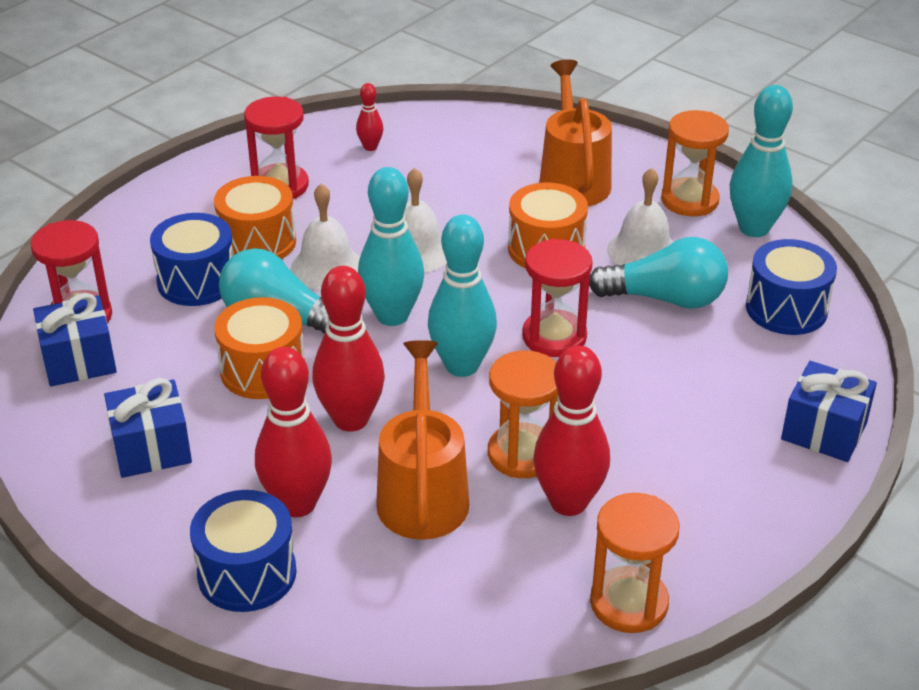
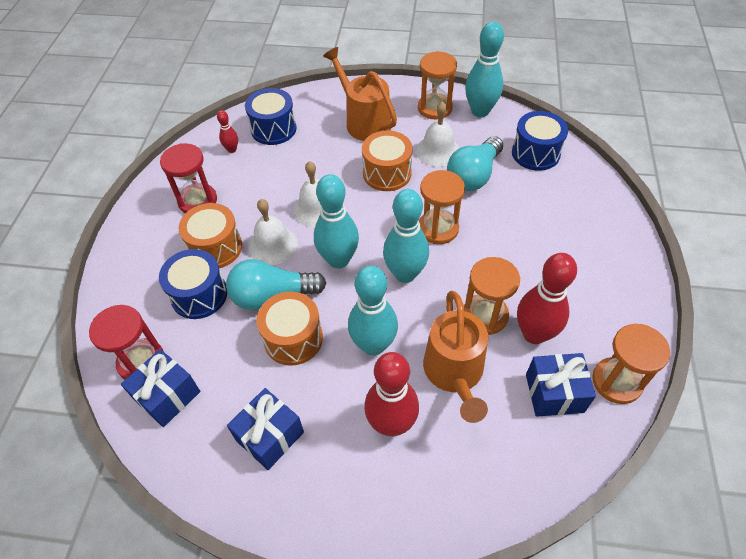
camera: 30 degrees left, 15 degrees up
(247, 573) = (403, 493): blue drum -> blue drum (273, 129)
(351, 419) = (373, 345): red bowling pin -> turquoise bowling pin
(422, 493) = (454, 373): orange watering can -> orange watering can turned 150 degrees counterclockwise
(554, 337) = (438, 228): red hourglass -> orange hourglass
(665, 298) = (473, 175): turquoise light bulb -> turquoise light bulb turned 150 degrees clockwise
(824, 431) = (614, 219): blue gift -> blue gift (554, 393)

